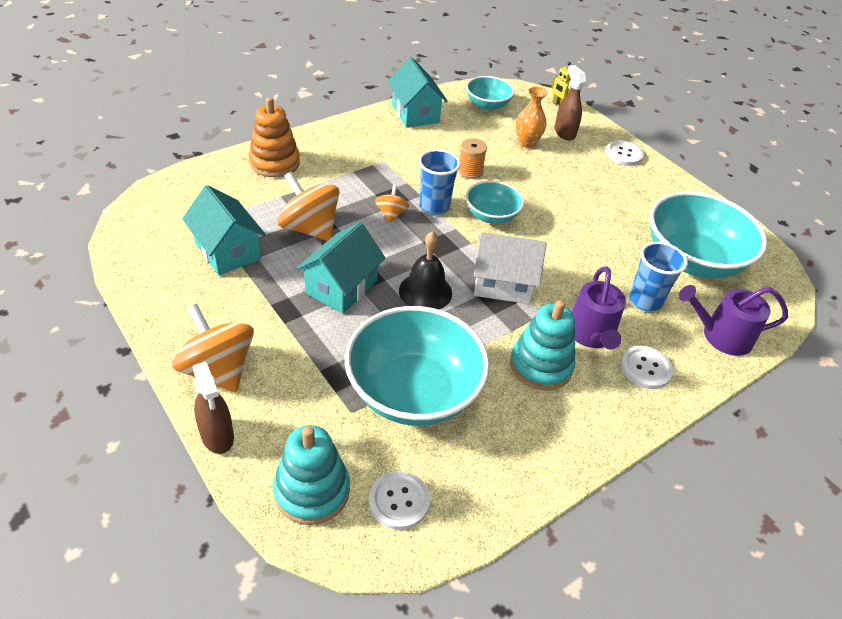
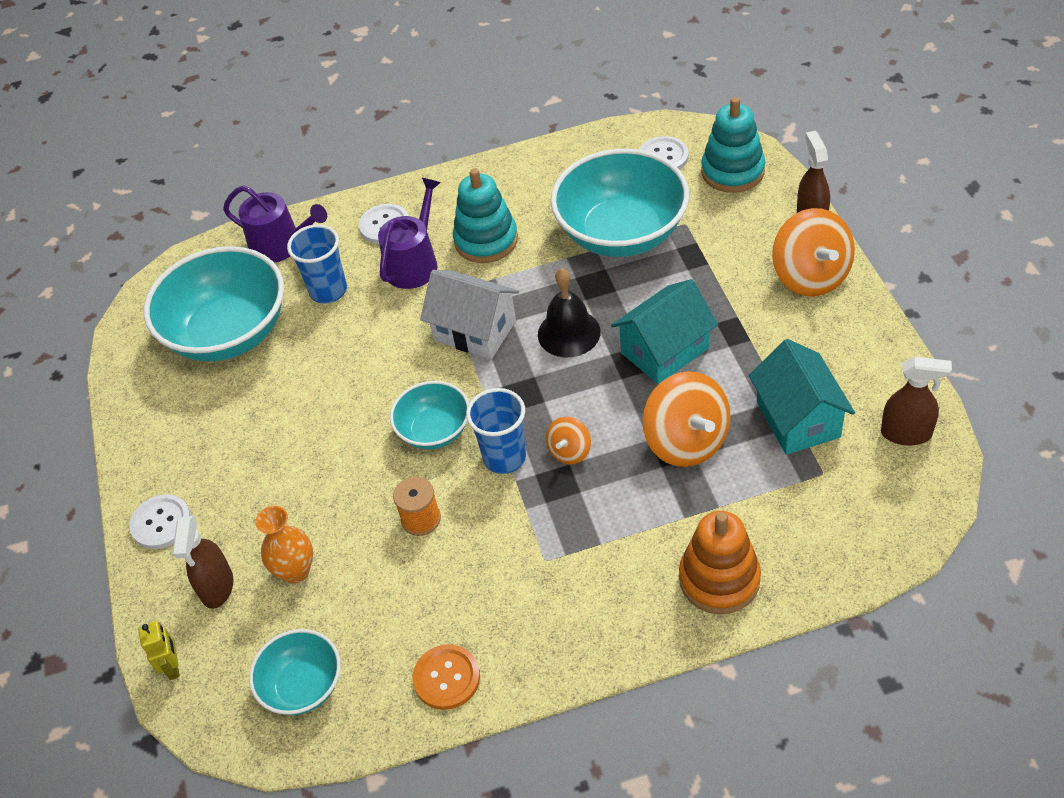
camera: 150 degrees left, 5 degrees up
(144, 251) = (906, 433): none -> brown spray bottle
(415, 113) = (446, 678): turquoise house -> orange button

